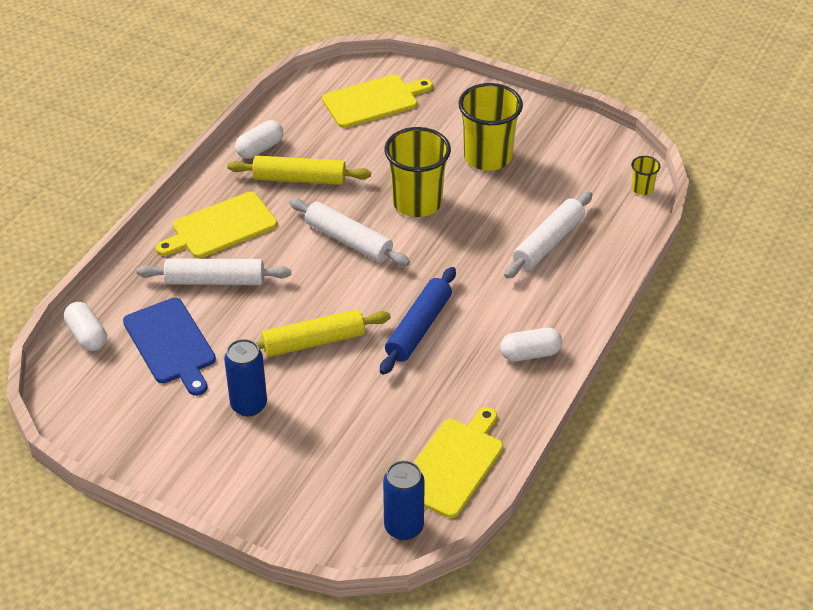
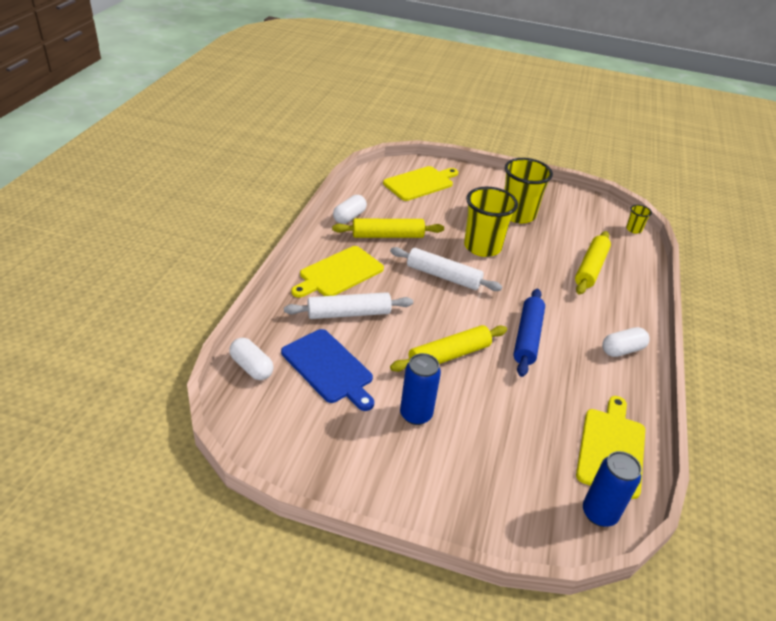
camera: 15 degrees left, 5 degrees down
(548, 242) = (590, 268): white rolling pin -> yellow rolling pin

